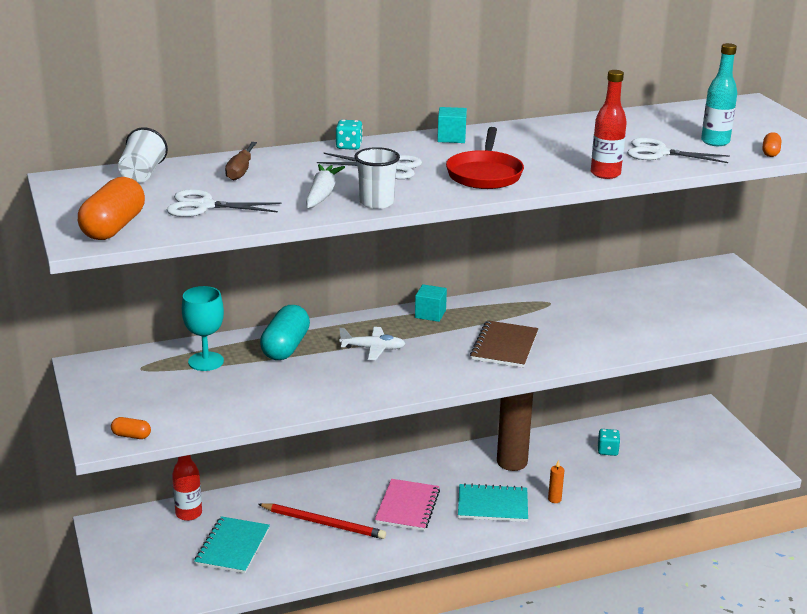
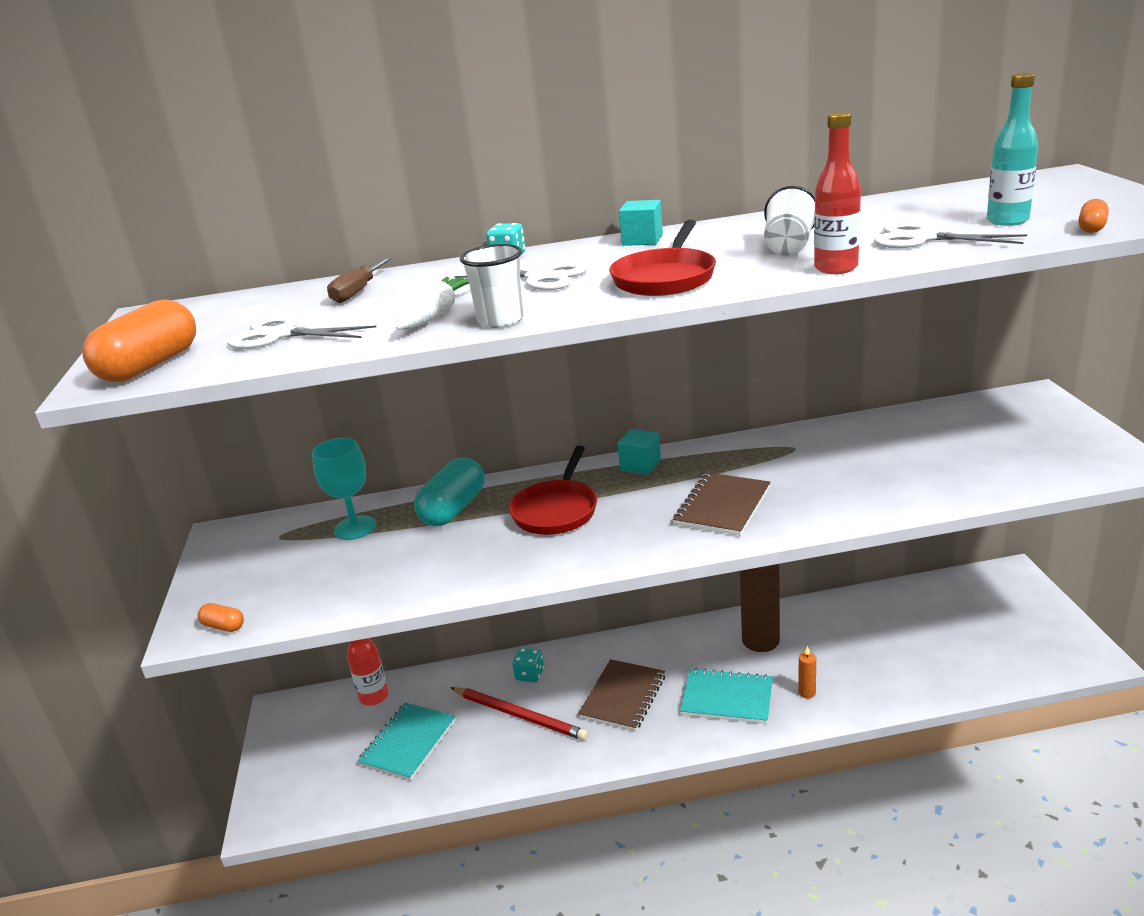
camera: 15 degrees right, 0 degrees up
(142, 174) = (241, 302): white cup -> white cup (789, 246)
(373, 349) = (556, 510): white plane -> red pan
(407, 507) = (623, 696): pink notebook -> brown notebook
(607, 450) = (883, 627): turquoise dice -> turquoise dice (530, 675)

